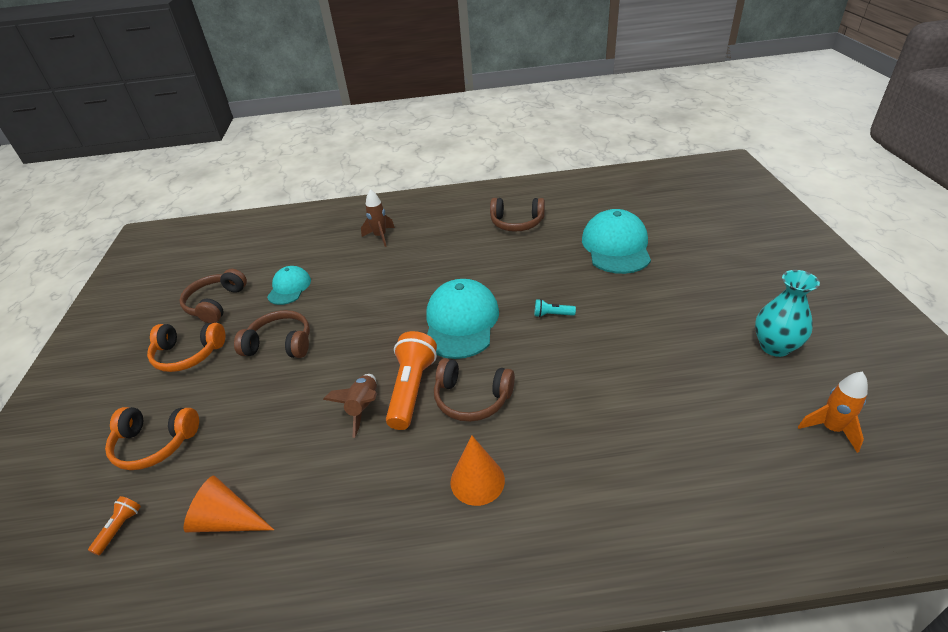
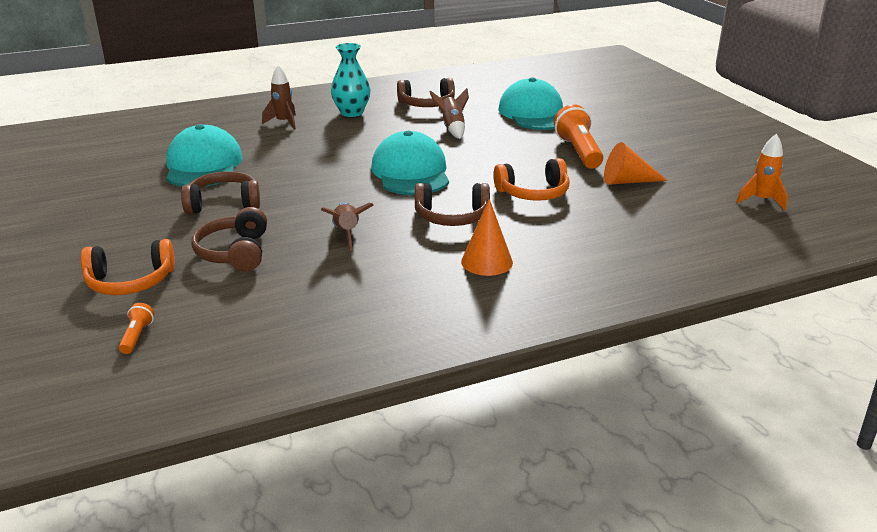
camera: 20 degrees left, 10 degrees down
(188, 354) = (117, 221): orange headphones -> orange headphones (533, 193)
(216, 304) = (121, 183): brown headphones -> brown headphones (234, 252)
(227, 520) = (255, 315): orange cone -> orange cone (627, 181)
(289, 288) = (203, 165): turquoise cap -> turquoise cap, size x1.75
(412, 389) = (388, 218): orange flashlight -> orange flashlight (578, 152)
(526, 260) = (452, 128): none -> brown rocket
(552, 315) = (498, 160): turquoise flashlight -> none
(775, 346) = (700, 161): turquoise vase -> turquoise vase (351, 113)

